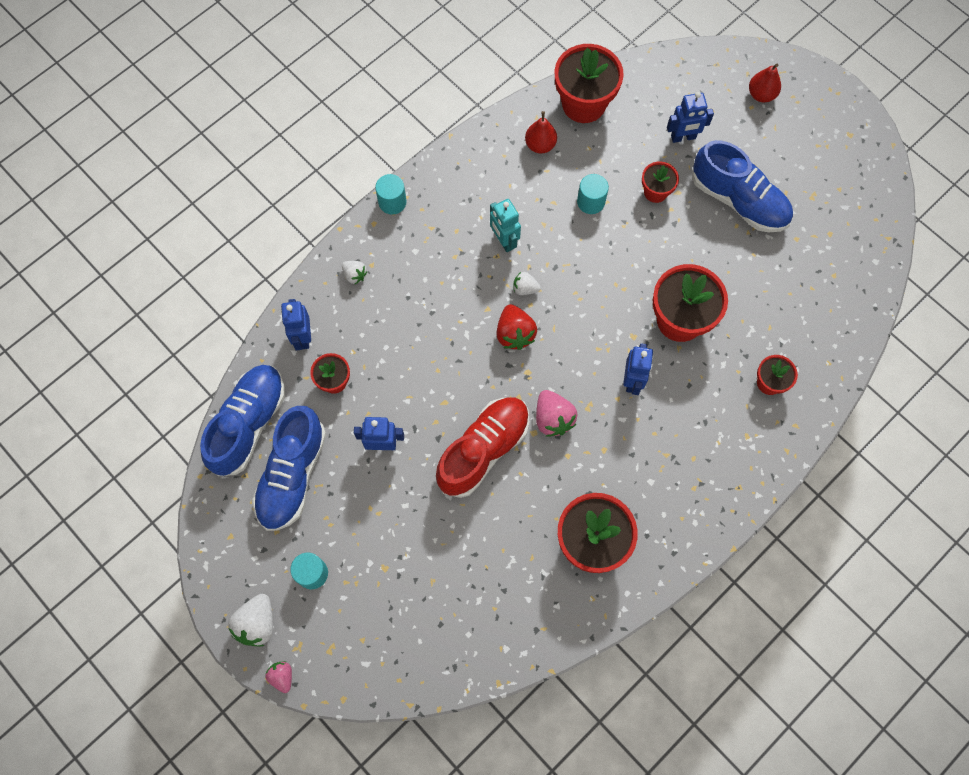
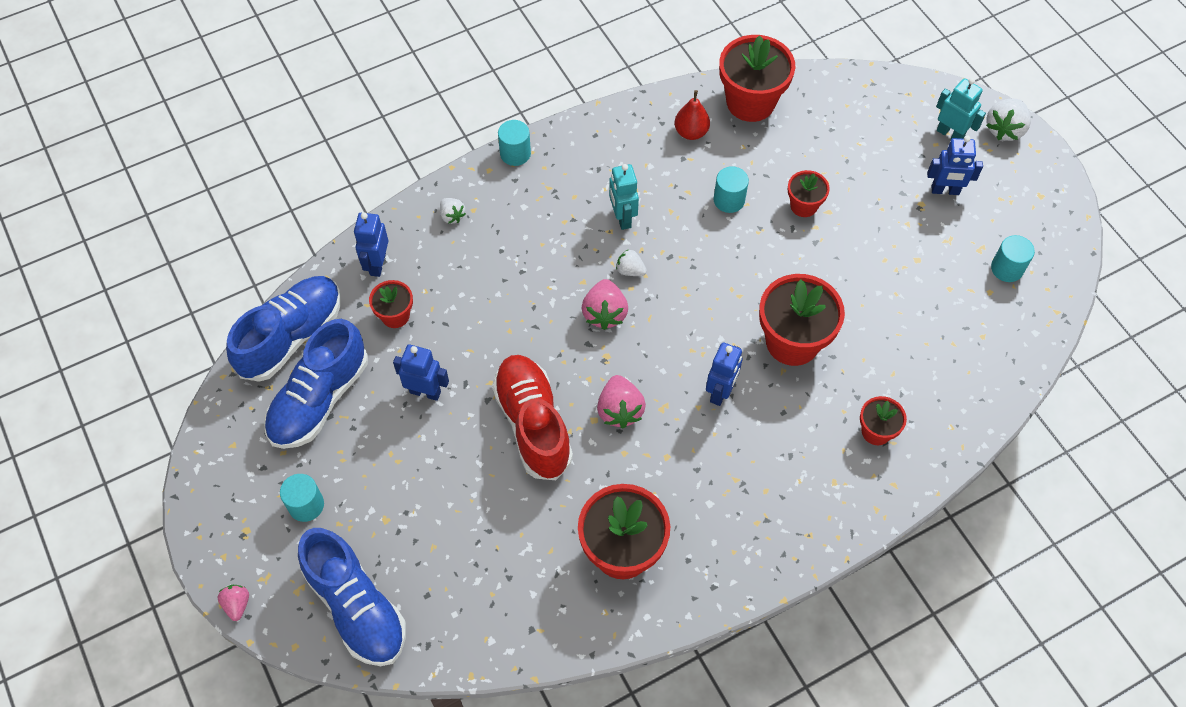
camera: 15 degrees right, 10 degrees down
(257, 623) = (230, 542): white strawberry -> white strawberry (1004, 129)
(483, 450) = (533, 424): red shoe -> red shoe turned 75 degrees counterclockwise
(514, 334) = (604, 313): red strawberry -> pink strawberry
(683, 137) = (850, 158): blue robot -> blue robot (945, 190)
(739, 200) = (894, 235): blue shoe -> blue shoe (356, 607)
(761, 94) = (950, 134): red pear -> turquoise robot
(838, 209) = (1007, 268): none -> turquoise cylinder

